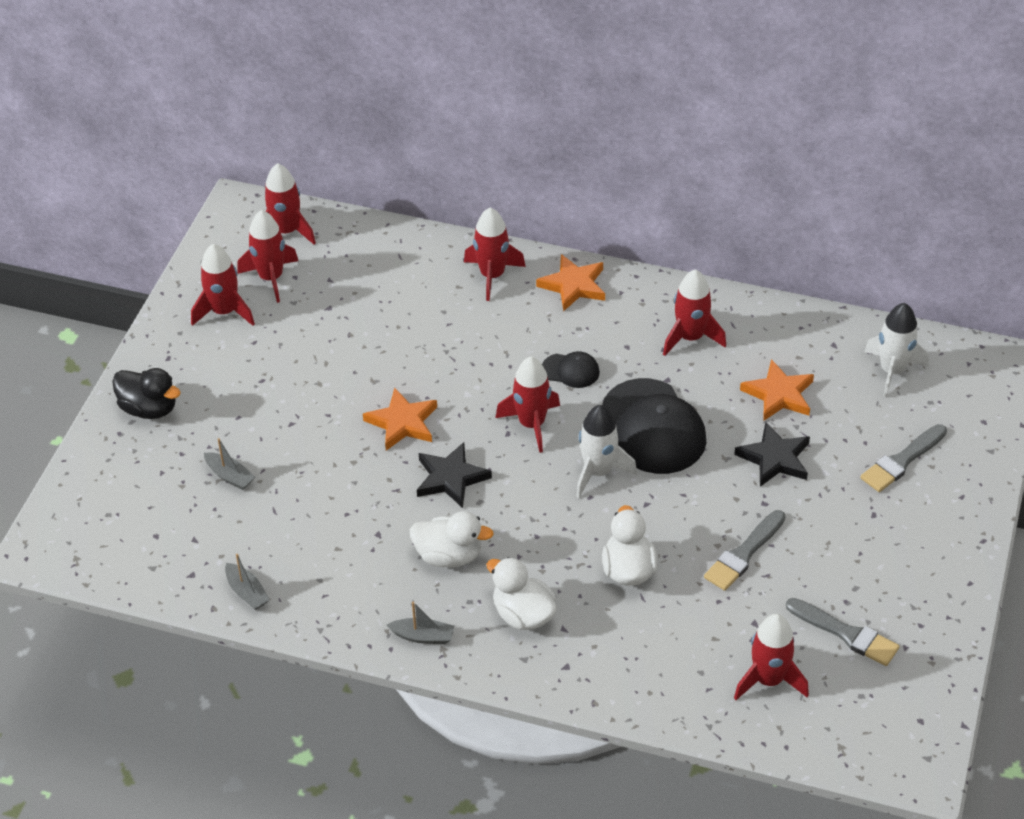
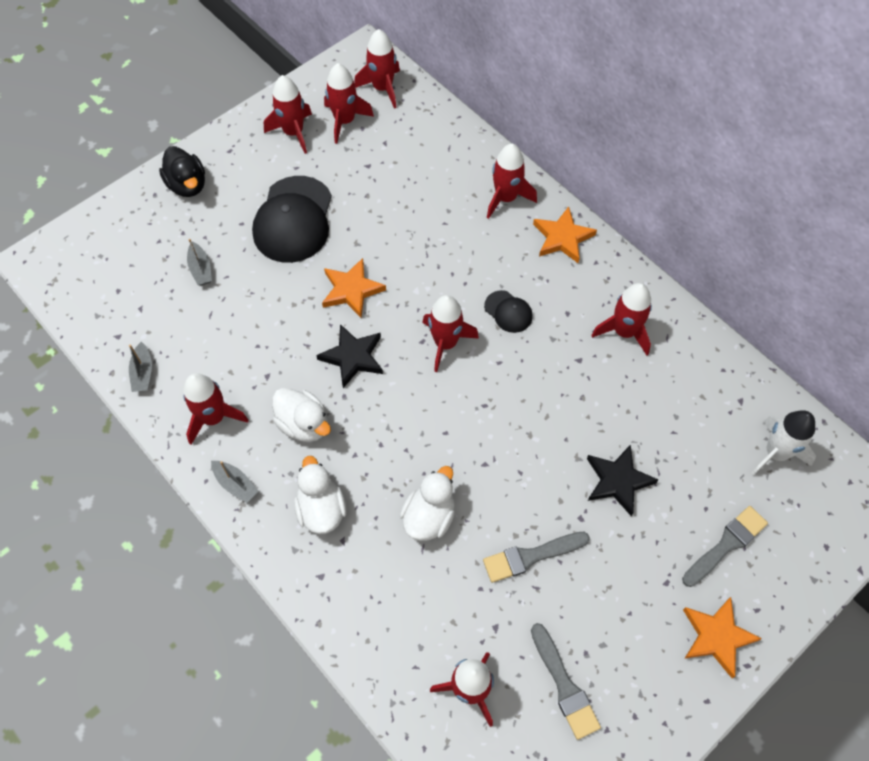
camera: 30 degrees right, 15 degrees up
(354, 594) = (213, 418): none -> red rocket
(598, 472) = (467, 414): white rocket -> none
(653, 427) = (538, 397): black cap -> black cap (293, 220)
(779, 394) = (662, 423): orange star -> orange star (716, 637)
(902, 461) = (726, 544): grey brush -> grey brush turned 150 degrees clockwise

